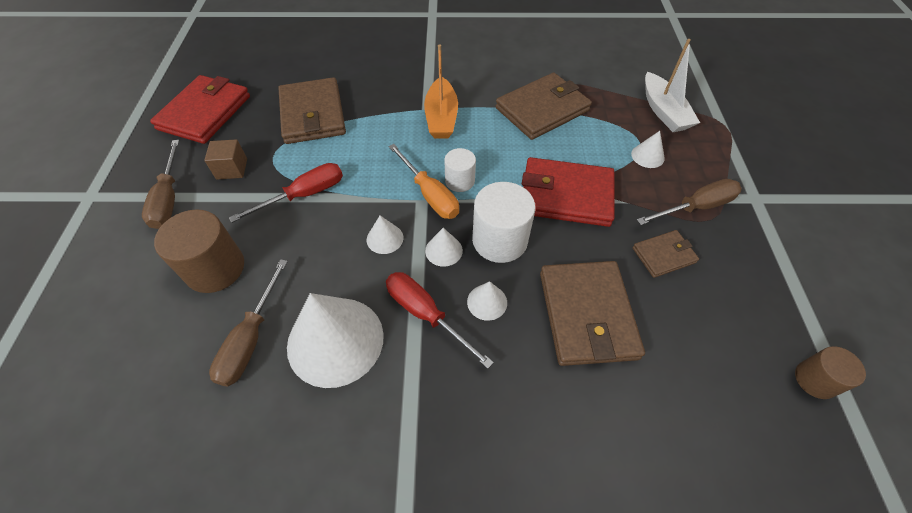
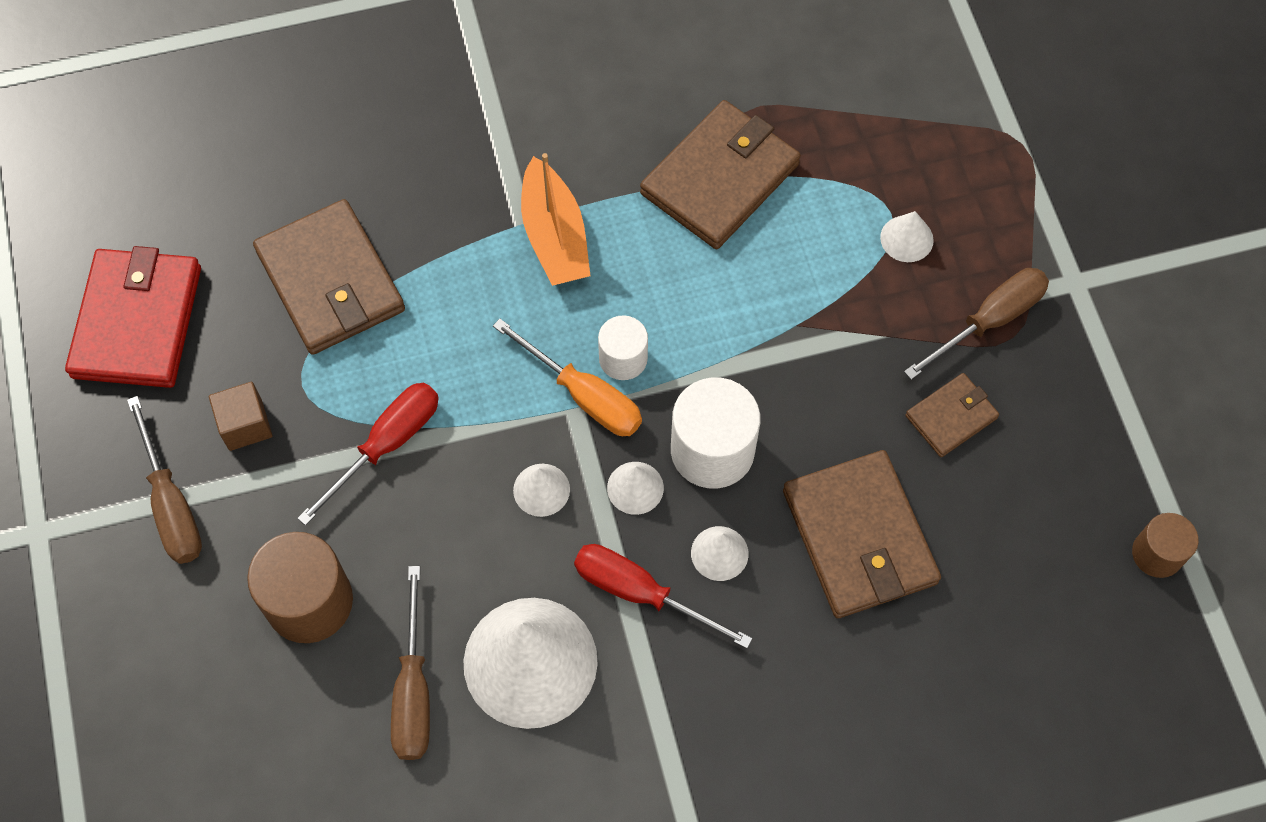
camera: 15 degrees left, 10 degrees up
(566, 195) = (793, 346): red wallet -> none
(663, 111) = (921, 136): white boat -> none

